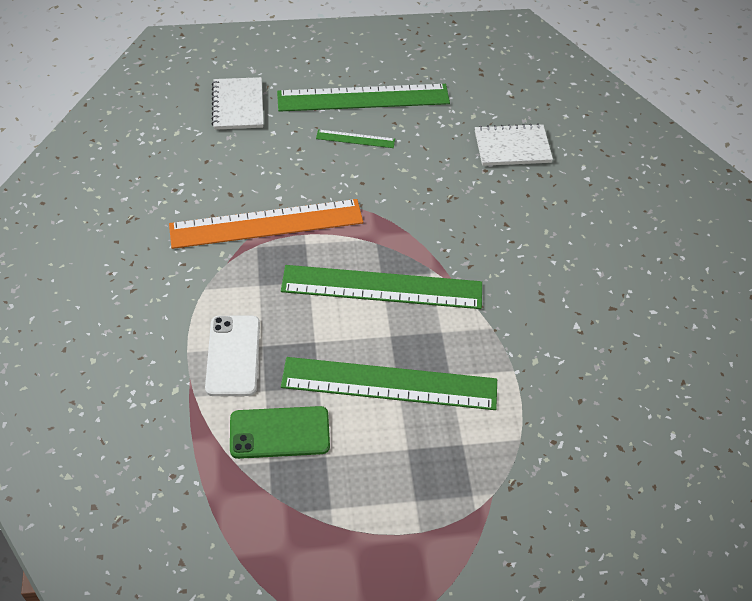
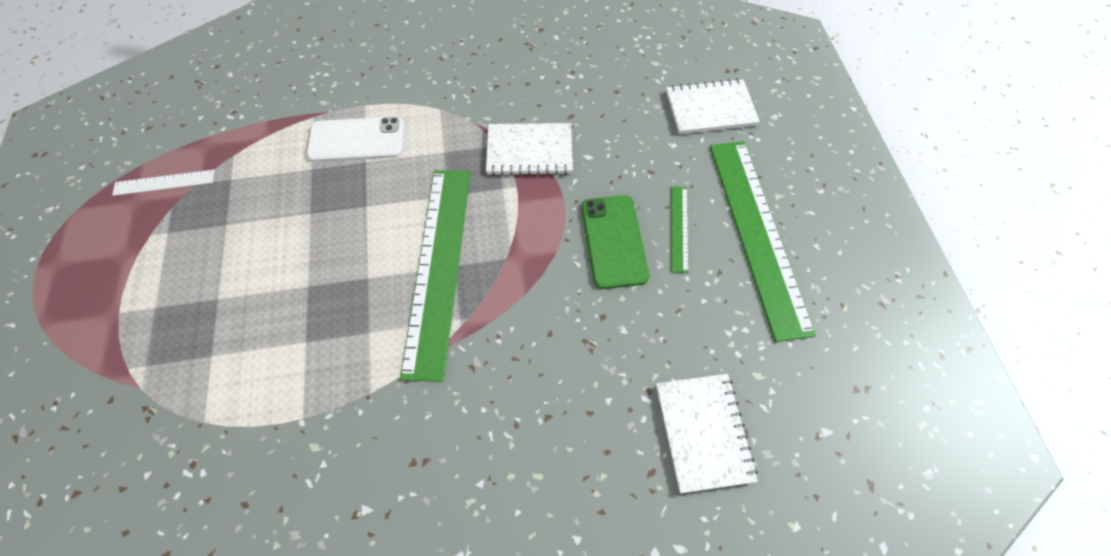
camera: 90 degrees right, 10 degrees up
(266, 224) = (529, 151): orange ruler -> white notebook
(266, 526) = (164, 182): none -> white ruler
(279, 432) = (261, 185): green phone -> green phone (614, 241)
(389, 383) = (303, 279): green ruler -> none

